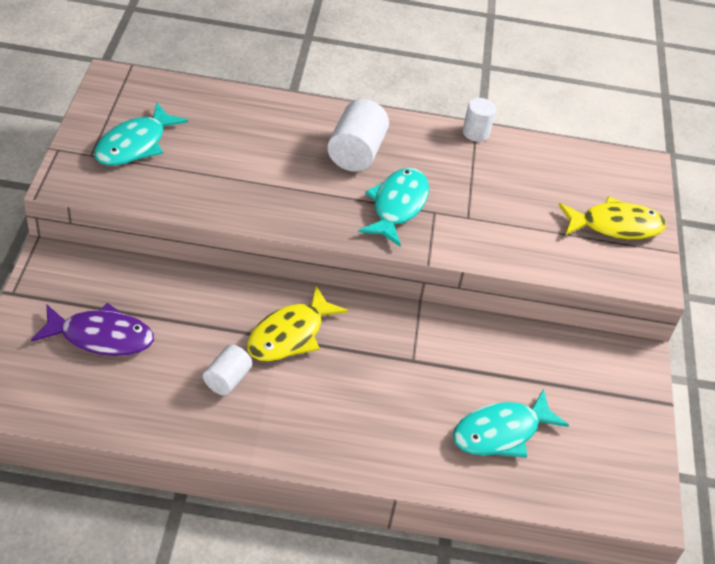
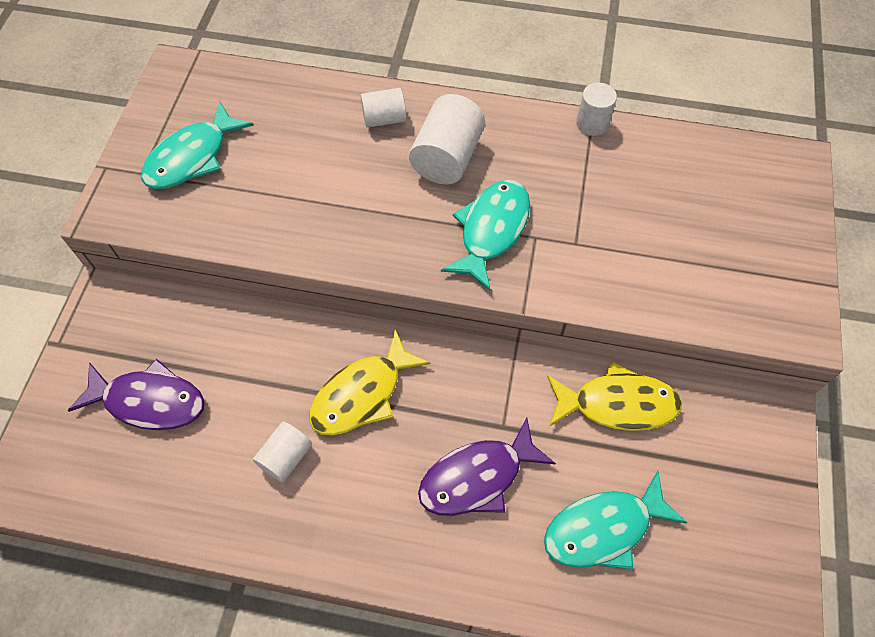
camera: 10 degrees right, 15 degrees up
(300, 122) = (384, 119): none -> white cylinder
(393, 395) = (477, 477): none -> purple fish
(615, 226) = (758, 250): yellow fish -> yellow fish (617, 404)

